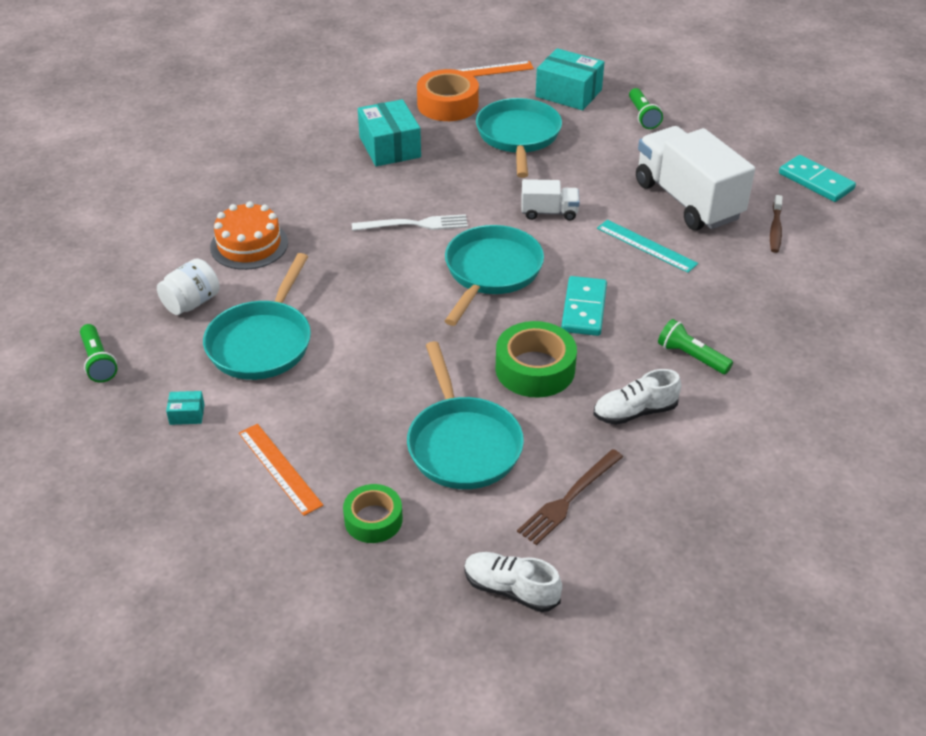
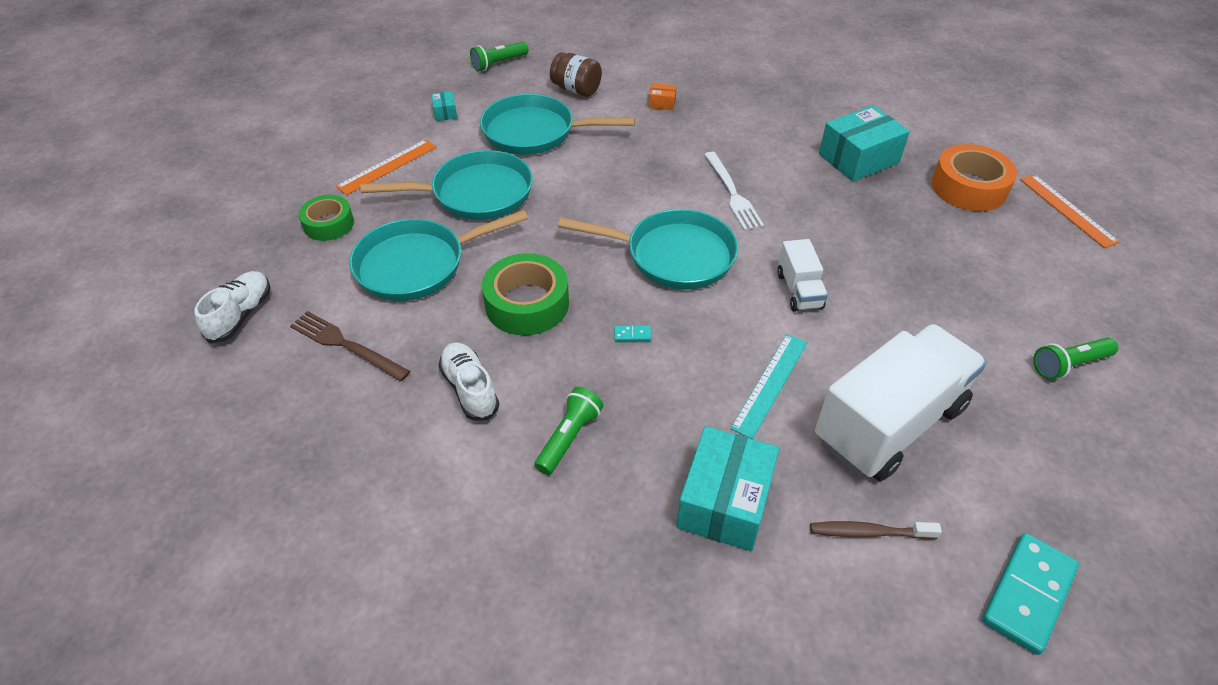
camera: 80 degrees right, 5 degrees up
(191, 303) = (576, 89): white jar -> brown jar
(249, 245) = (662, 103): orange cake -> orange box
(518, 137) = (939, 250): turquoise pan -> turquoise pan (475, 194)
(568, 93) = (1070, 285): turquoise box -> turquoise box (724, 502)
(584, 309) = (632, 334): turquoise domino -> turquoise domino, size x0.41

